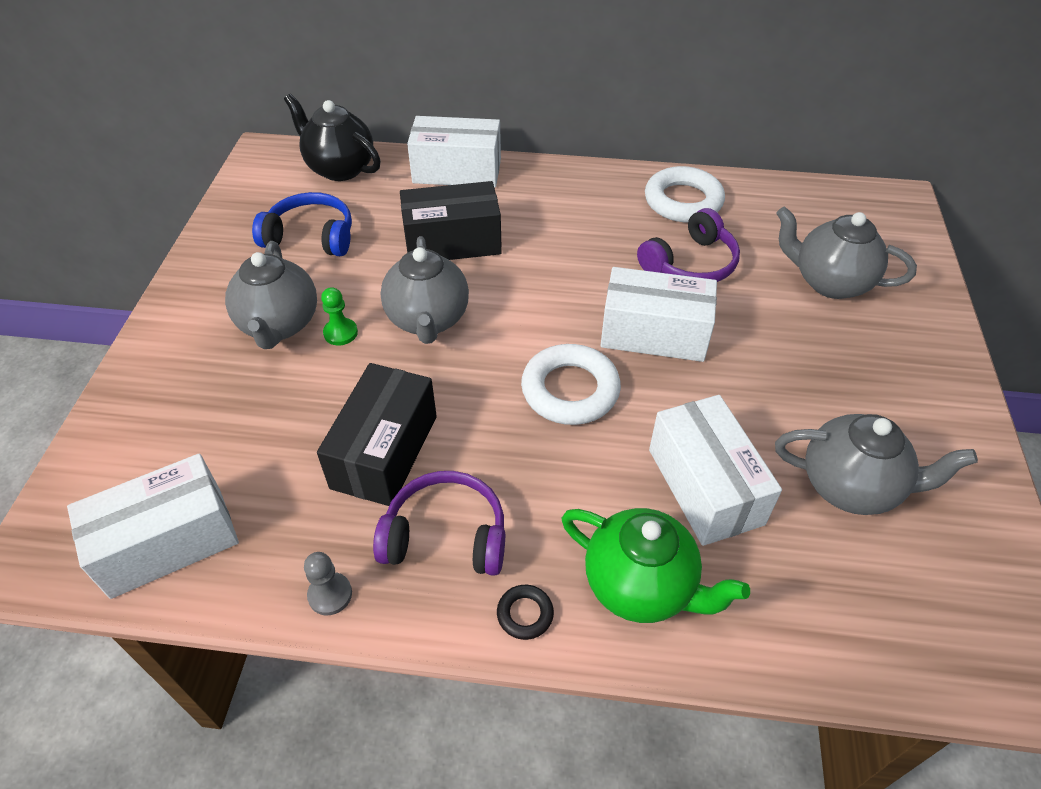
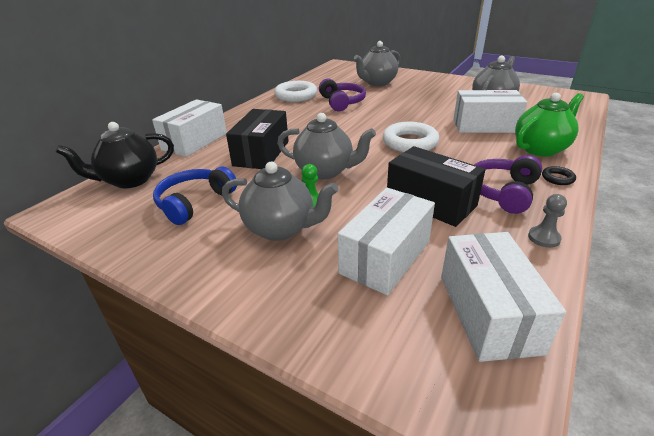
camera: 65 degrees left, 15 degrees down
(654, 333) = (383, 118): white box -> white box (385, 257)

